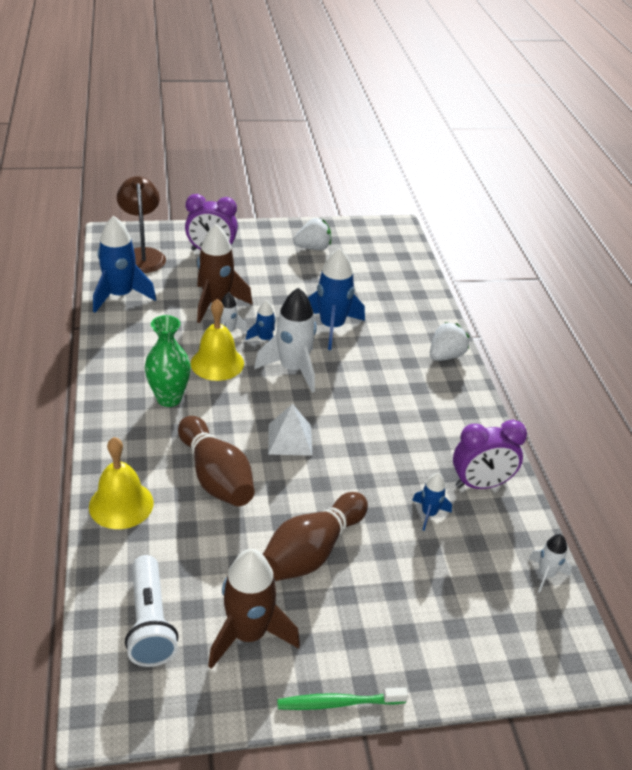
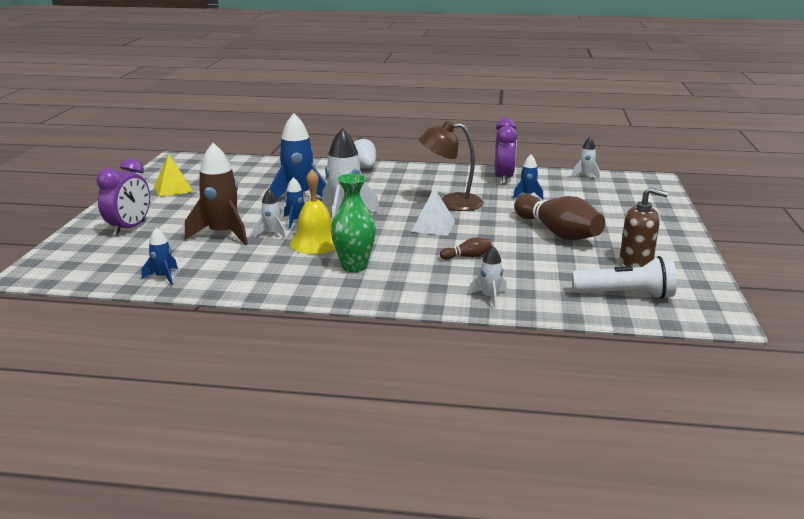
camera: 70 degrees left, 15 degrees down
(120, 296) = (163, 277): blue rocket -> blue rocket, size x0.51
(121, 504) = (489, 297): yellow bell -> white rocket
(142, 255) = (96, 261): brown lamp -> brown lamp (451, 203)
(215, 477) = (467, 257): brown bowling pin -> brown bowling pin, size x0.43
(248, 634) = (636, 261): brown rocket -> brown soap dispenser
(313, 248) = (173, 189): white strawberry -> yellow pyramid
(338, 703) = (691, 241): green toothbrush -> none

